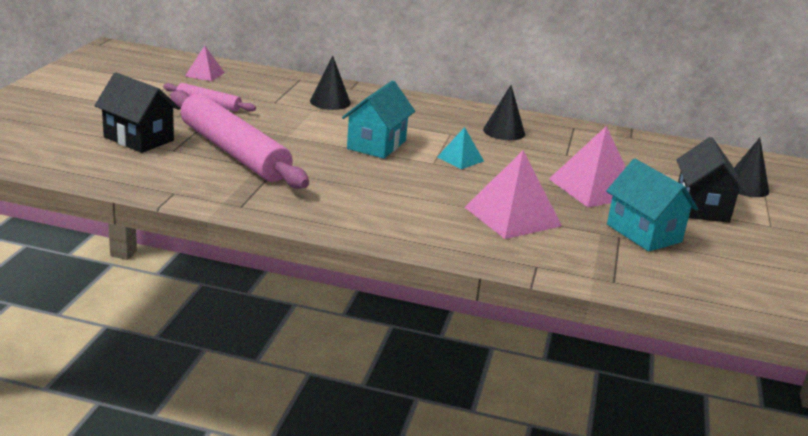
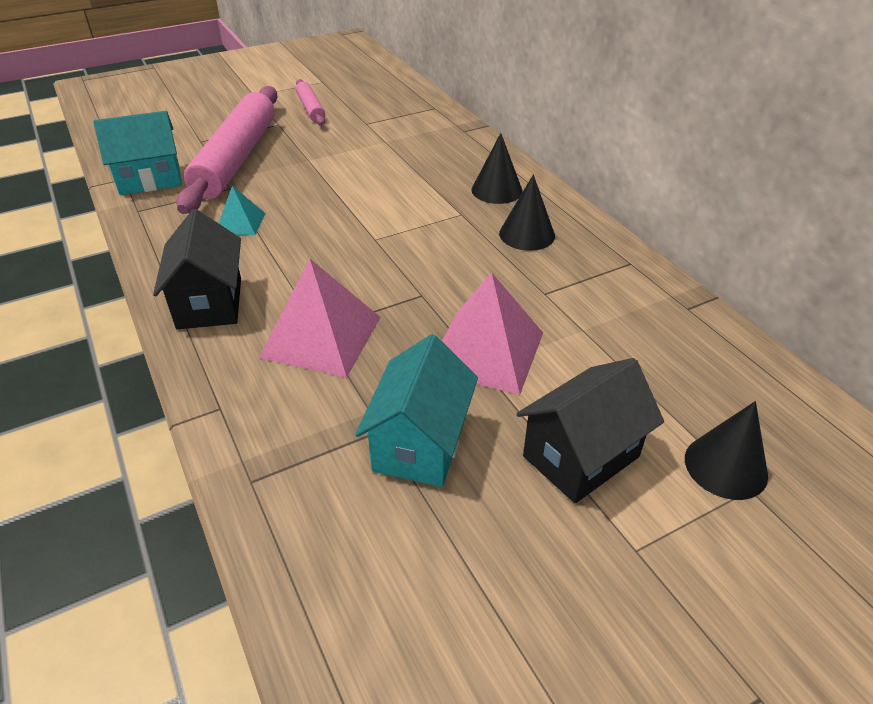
camera: 50 degrees right, 15 degrees up
(138, 139) = (199, 123): black house -> black house (209, 303)
(205, 74) = (365, 80): pink pyramid -> none
(330, 102) = (414, 138): black cone -> black cone (497, 190)
(376, 145) = (363, 198): turquoise house -> turquoise house (150, 179)
(460, 159) = (410, 246): turquoise pyramid -> turquoise pyramid (240, 223)

